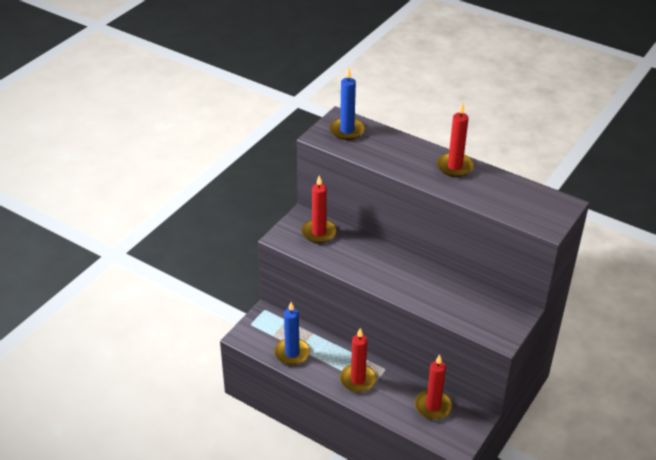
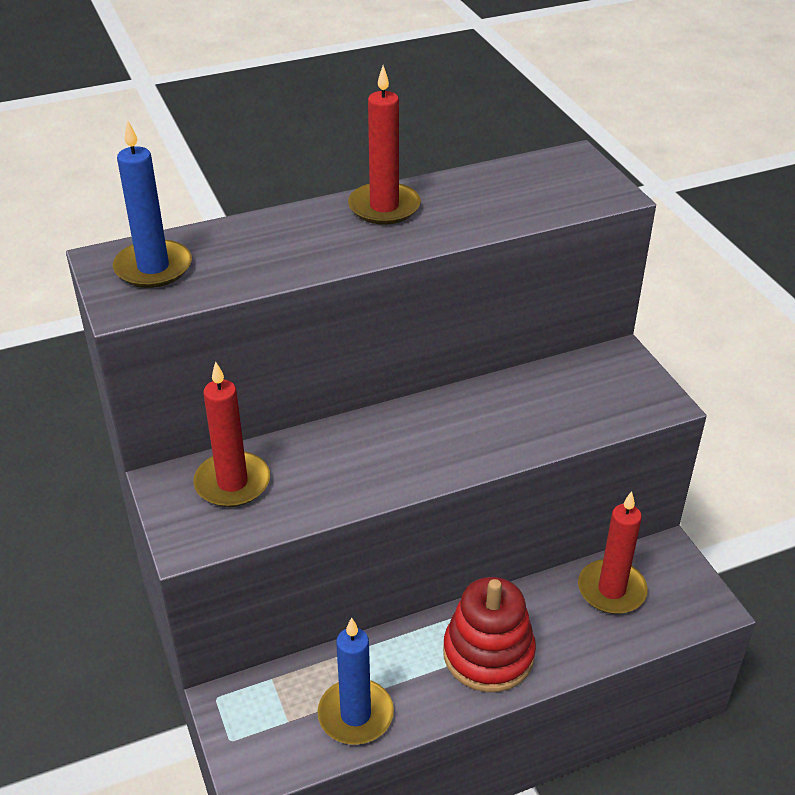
camera: 55 degrees left, 0 degrees up
(358, 380) = (488, 654): red candle -> red stacking toy

